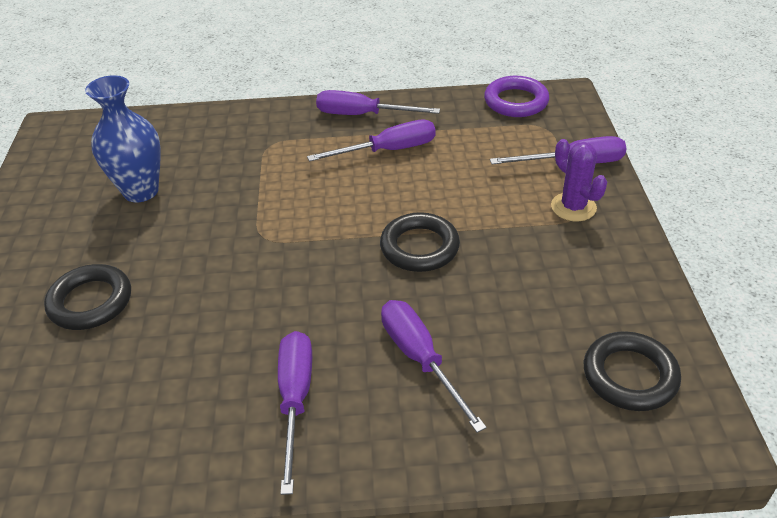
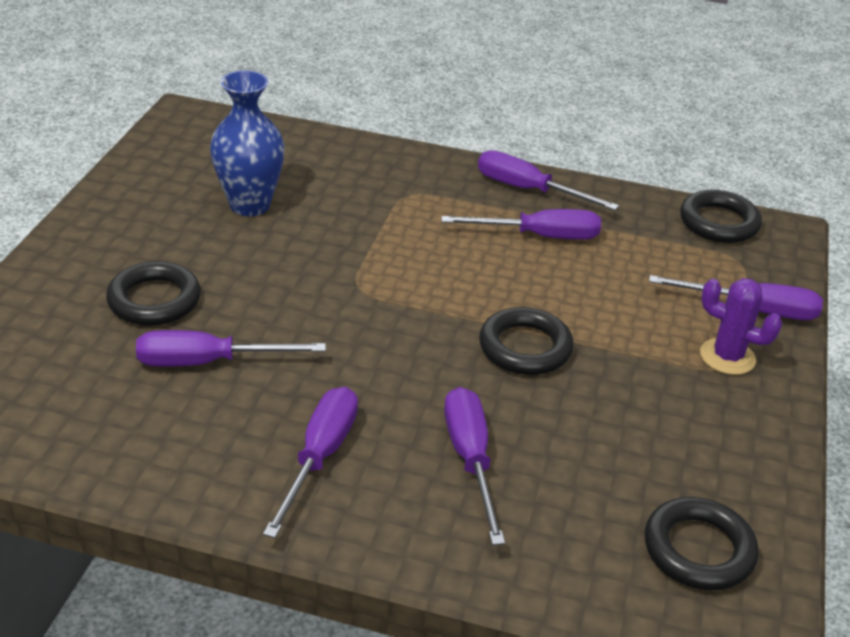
camera: 15 degrees right, 5 degrees down
(162, 344) = (208, 362): none -> purple screwdriver
(516, 101) = (719, 222): purple ring -> black ring
(573, 207) = (727, 357): purple cactus -> purple cactus turned 45 degrees counterclockwise

